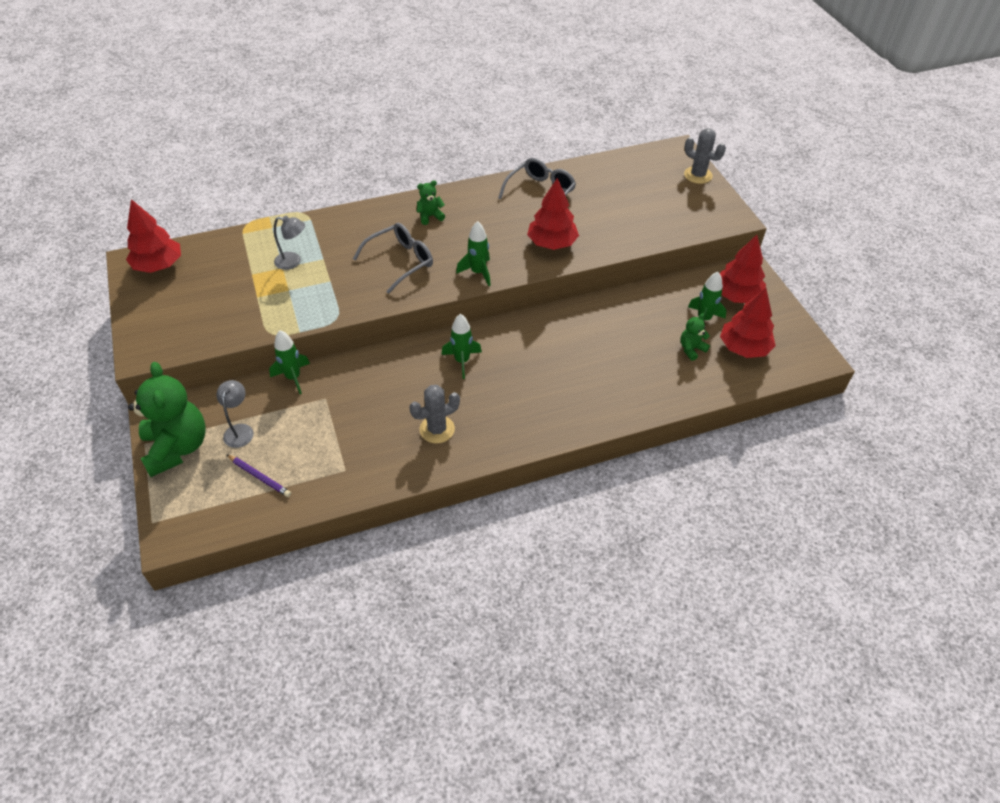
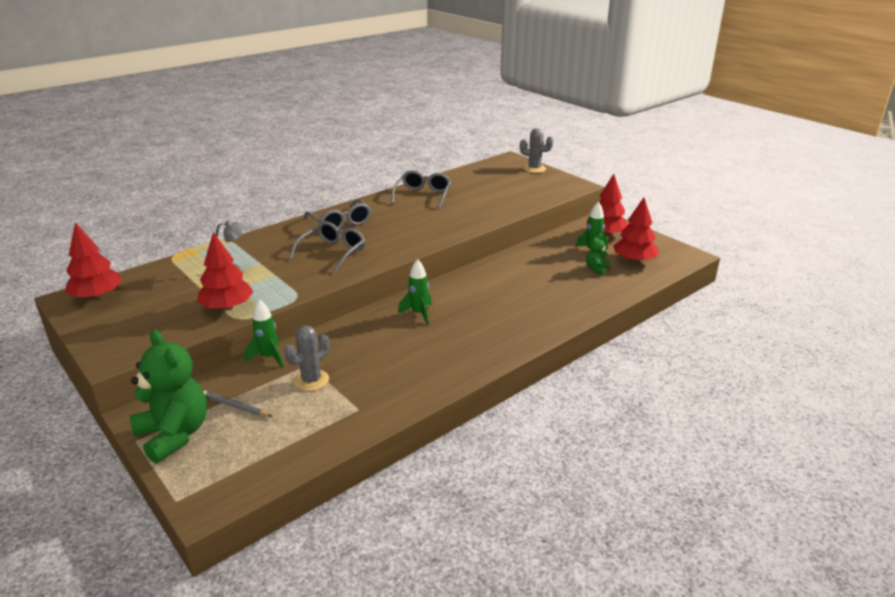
camera: 20 degrees left, 20 degrees down
(240, 430) = (235, 406): grey lamp -> grey pencil
(259, 477) = (275, 435): purple pencil -> none
(430, 216) = (340, 223): green teddy bear -> grey glasses
(437, 429) = (426, 361): grey cactus -> grey cactus (311, 380)
(478, 272) = (404, 247): green rocket -> none
(552, 243) = (452, 220): red tree -> red tree (227, 307)

